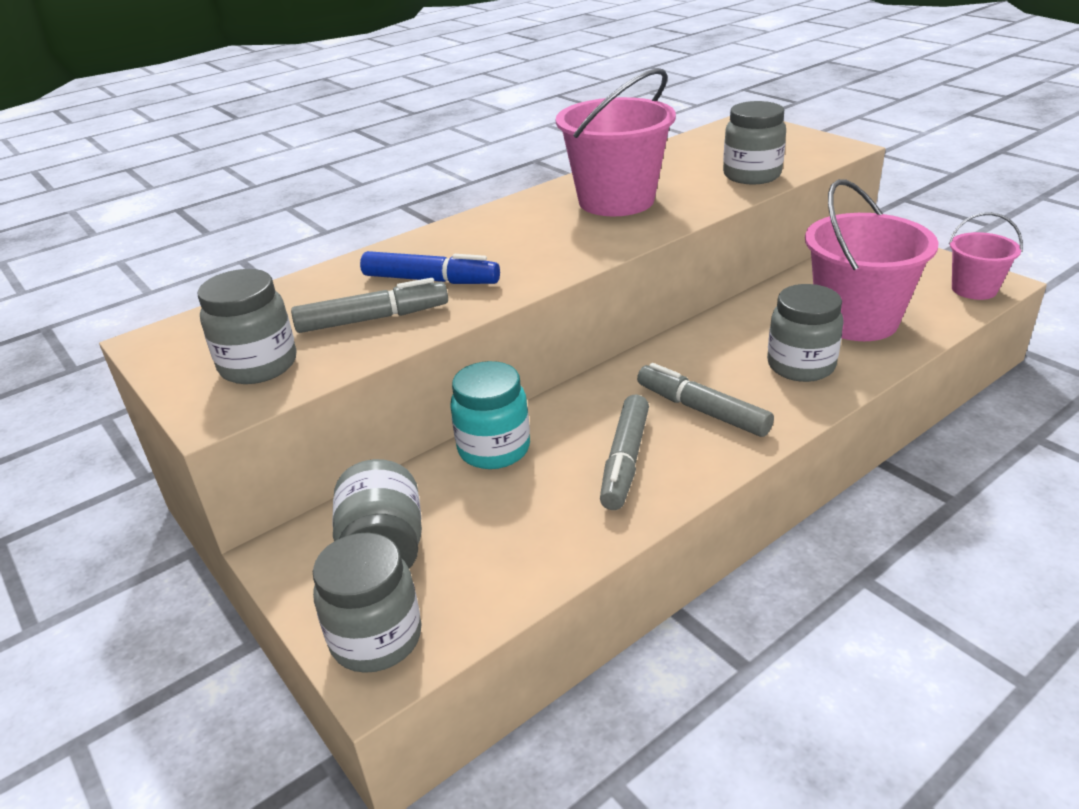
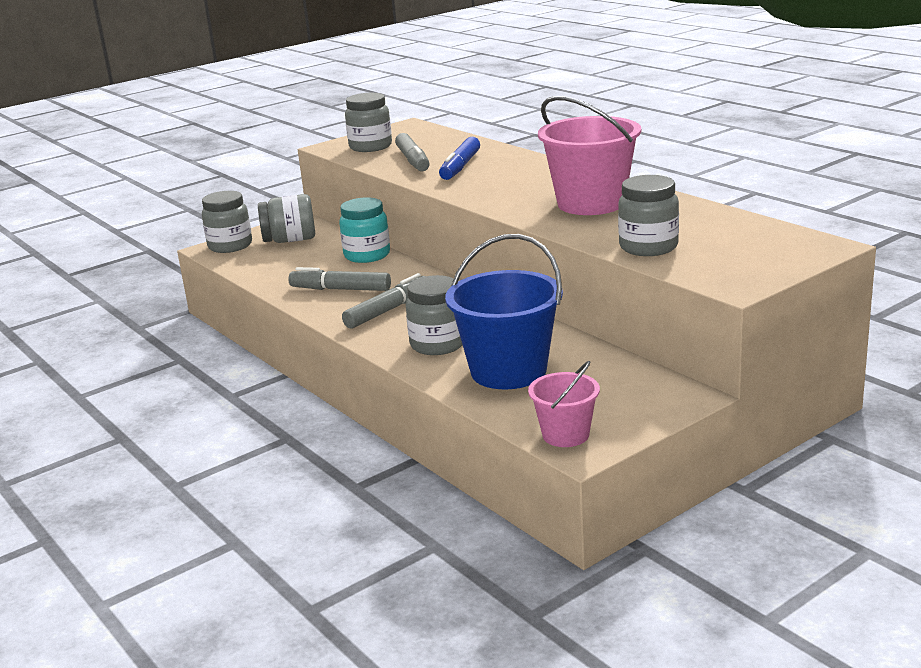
camera: 90 degrees right, 10 degrees down
(856, 320) = (508, 371): pink bucket -> blue bucket

